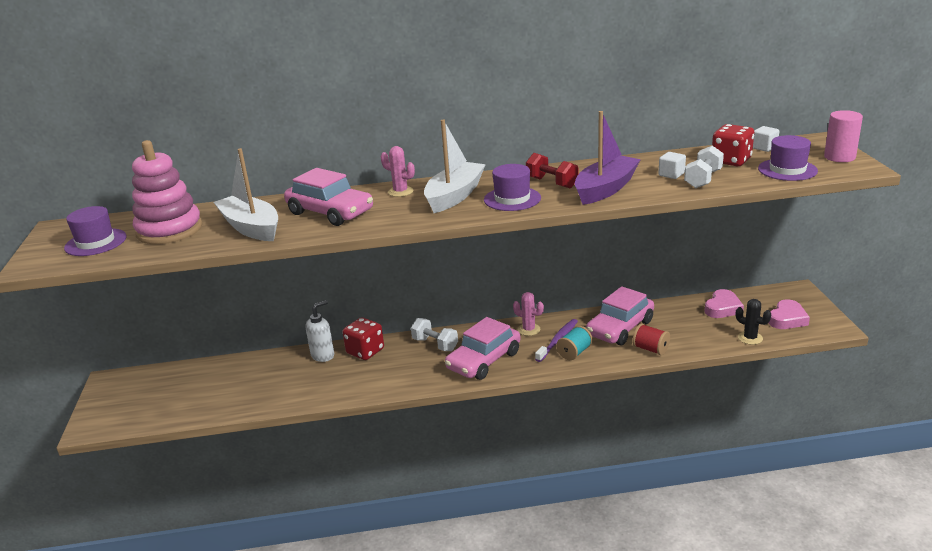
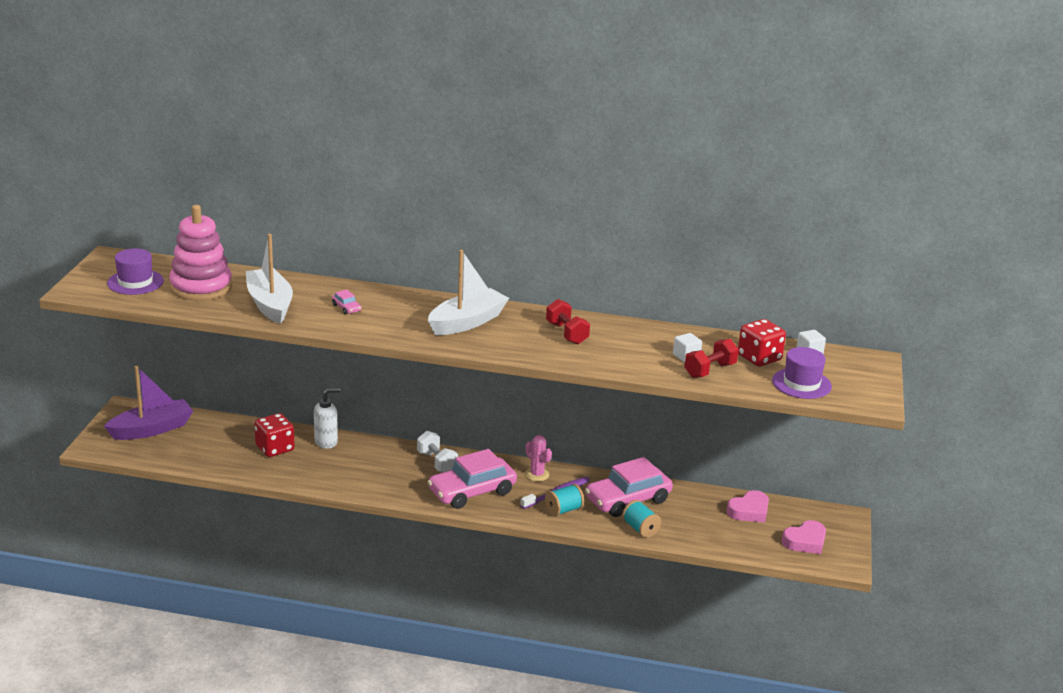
camera: 15 degrees right, 0 degrees up
(330, 212) = (346, 308): pink car -> pink car, size x0.40
(365, 351) = (367, 449): red dice -> red dice (275, 448)
(400, 192) = (423, 303): pink cactus -> none
(512, 199) = (515, 340): purple hat -> none
(605, 189) = (609, 354): purple boat -> purple boat (152, 429)
(650, 349) = (640, 529): red spool -> turquoise spool
(703, 179) = (710, 370): white dumbbell -> red dumbbell
(750, 338) = (749, 548): black cactus -> none
(839, 157) = (869, 384): pink cylinder -> none

